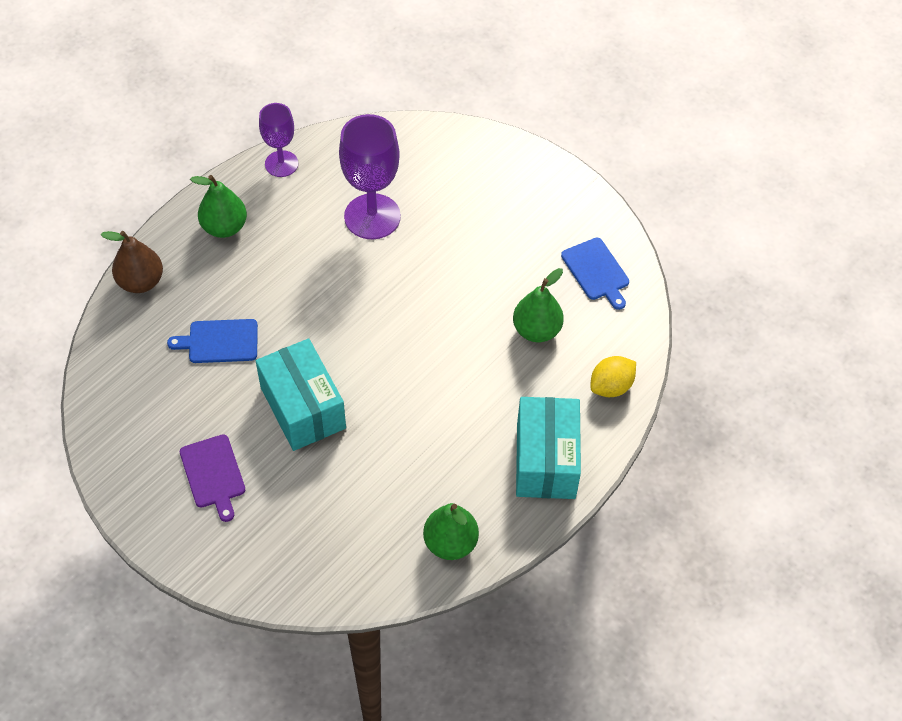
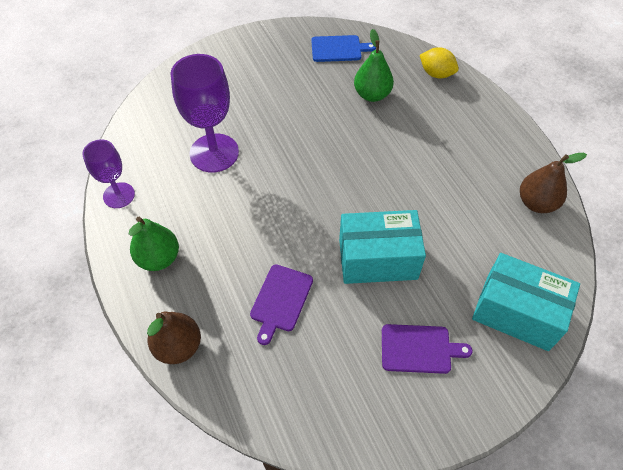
camera: 65 degrees left, 0 degrees up
(220, 341) = (280, 300): blue cutting board -> purple cutting board
(450, 543) = (536, 203): green pear -> brown pear
(545, 460) = (483, 127): turquoise box -> turquoise box (516, 312)
(611, 386) = (436, 74): yellow lemon -> yellow lemon turned 45 degrees counterclockwise

